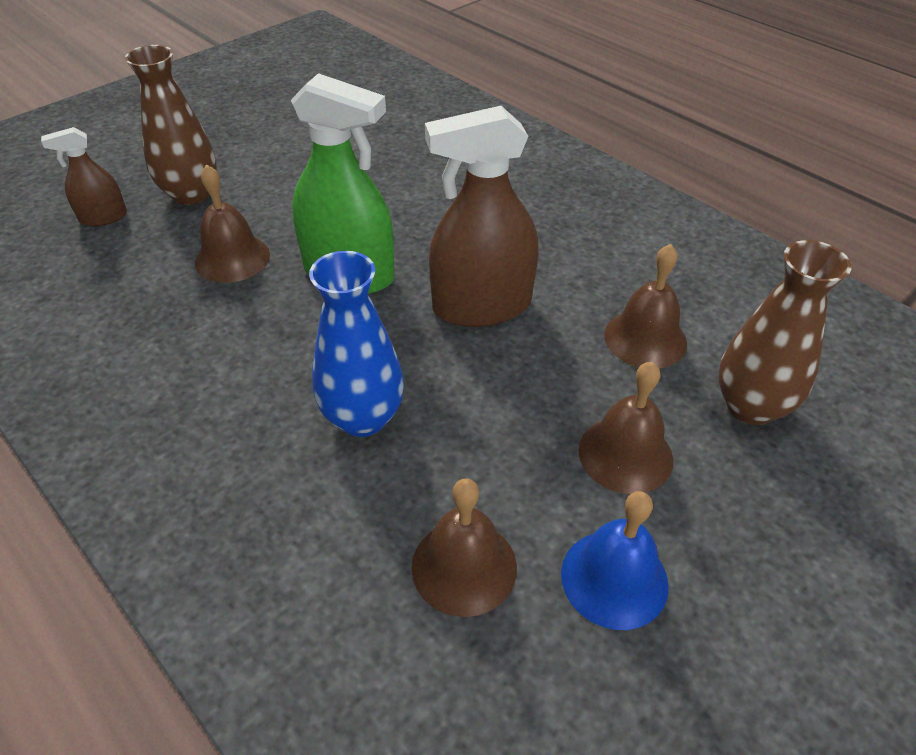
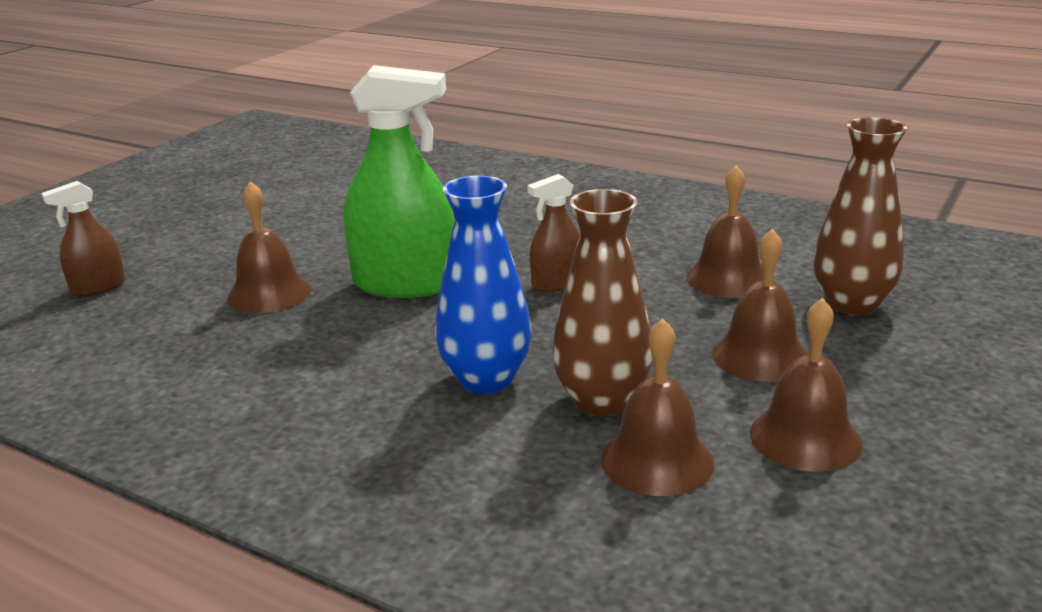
camera: 15 degrees left, 20 degrees down
(191, 194) = (192, 255): brown vase -> brown vase (602, 401)
(482, 306) = (557, 283): brown spray bottle -> brown spray bottle, size x0.52
(614, 578) = (805, 438): blue bell -> brown bell

